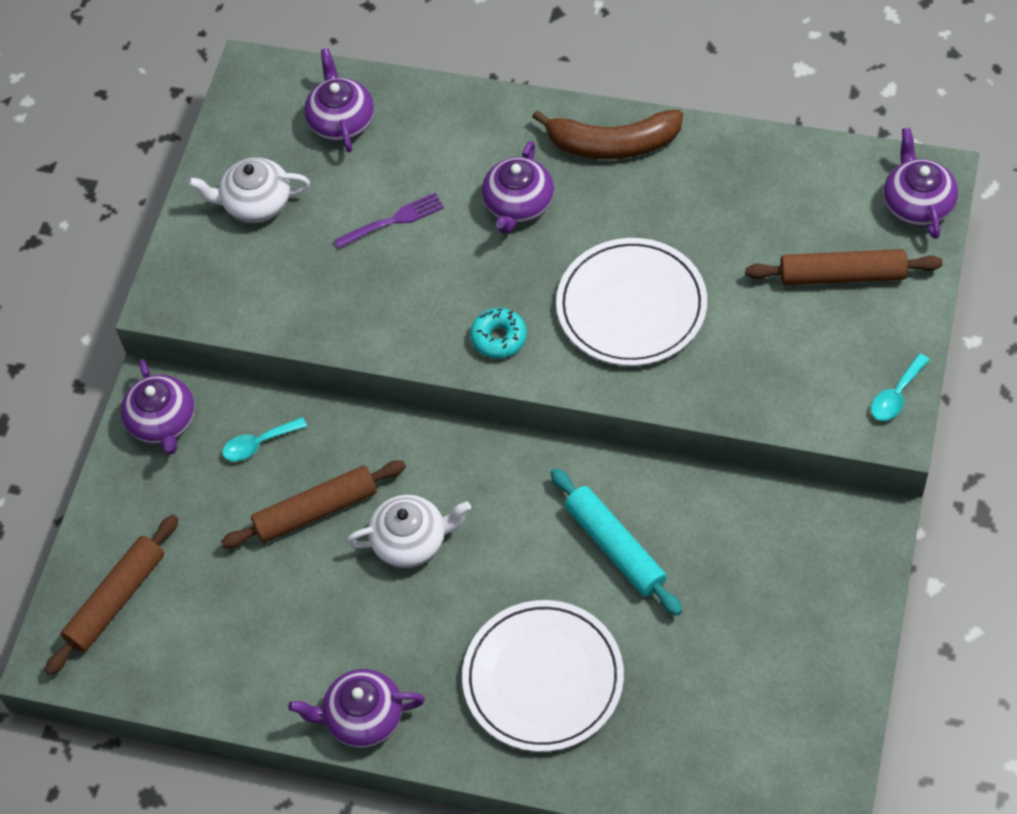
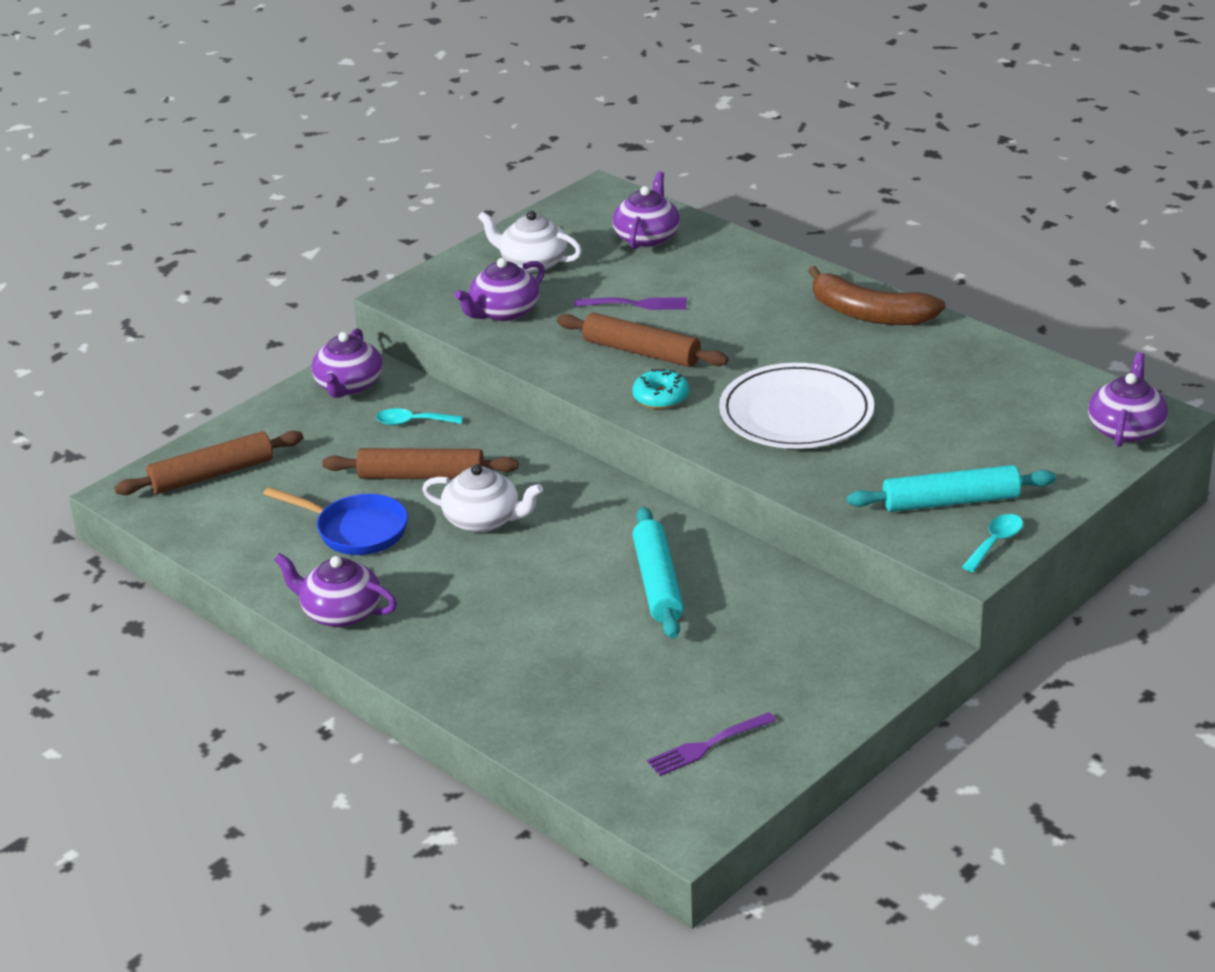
camera: 25 degrees right, 25 degrees down
(304, 608) = (356, 530): none -> blue pan
(518, 204) = (752, 325): purple teapot -> purple teapot (503, 312)
(543, 678) = (516, 643): white plate -> none
(779, 718) = (708, 745): none -> purple fork
(830, 361) = (950, 501): none -> turquoise rolling pin
(842, 275) = (1011, 452): brown rolling pin -> brown rolling pin (641, 352)
(896, 395) = (995, 542): turquoise spoon -> turquoise spoon turned 150 degrees clockwise

